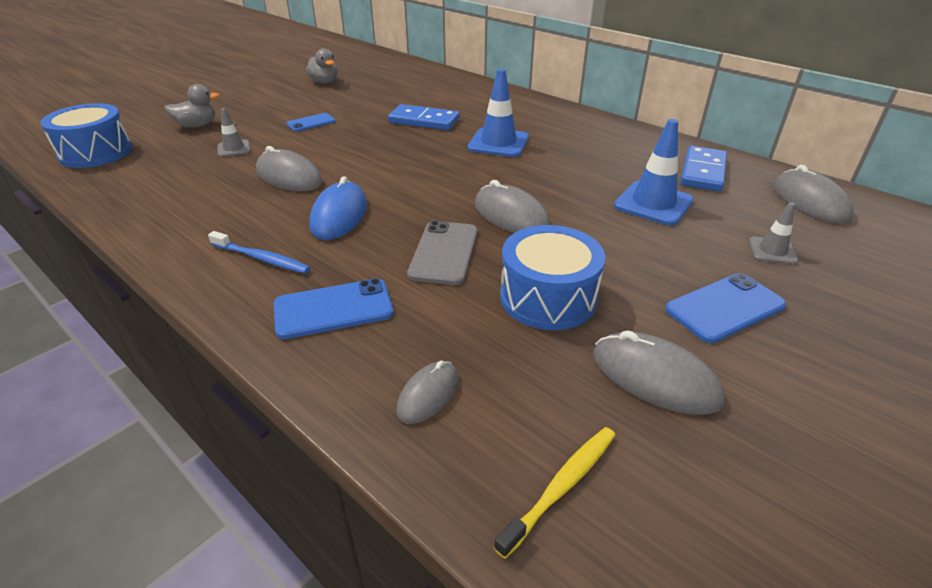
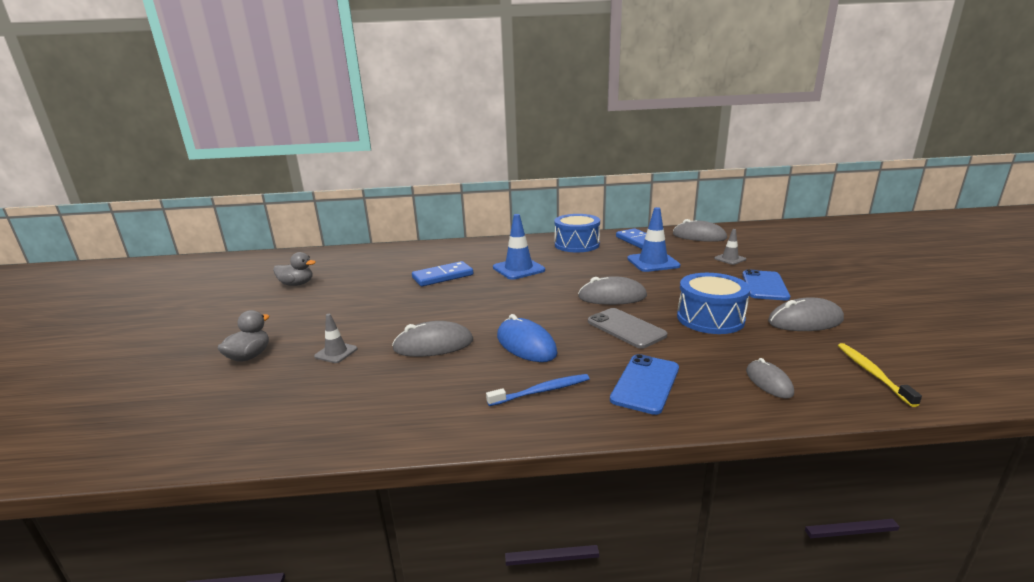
camera: 45 degrees left, 15 degrees down
(96, 153) = (183, 424): blue drum -> blue drum (576, 244)
(311, 123) = (359, 310): blue phone -> none

